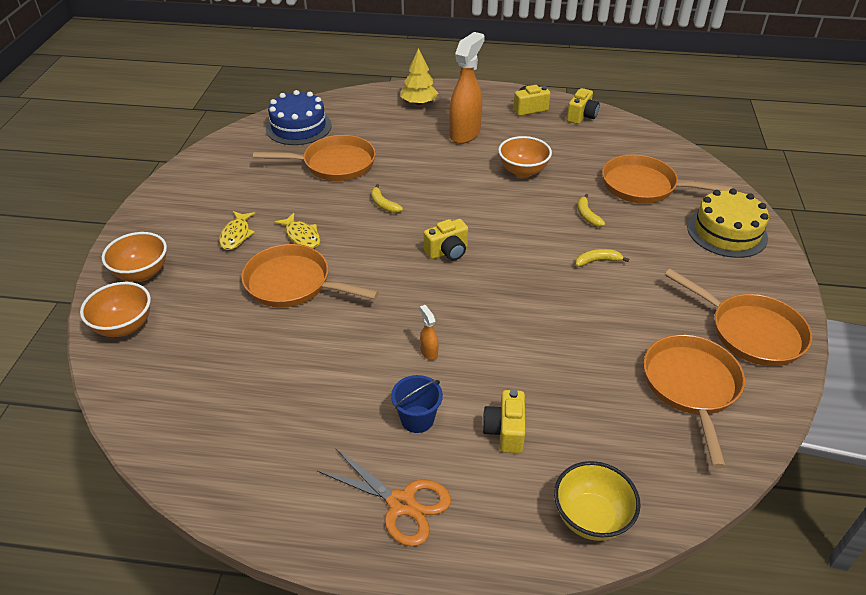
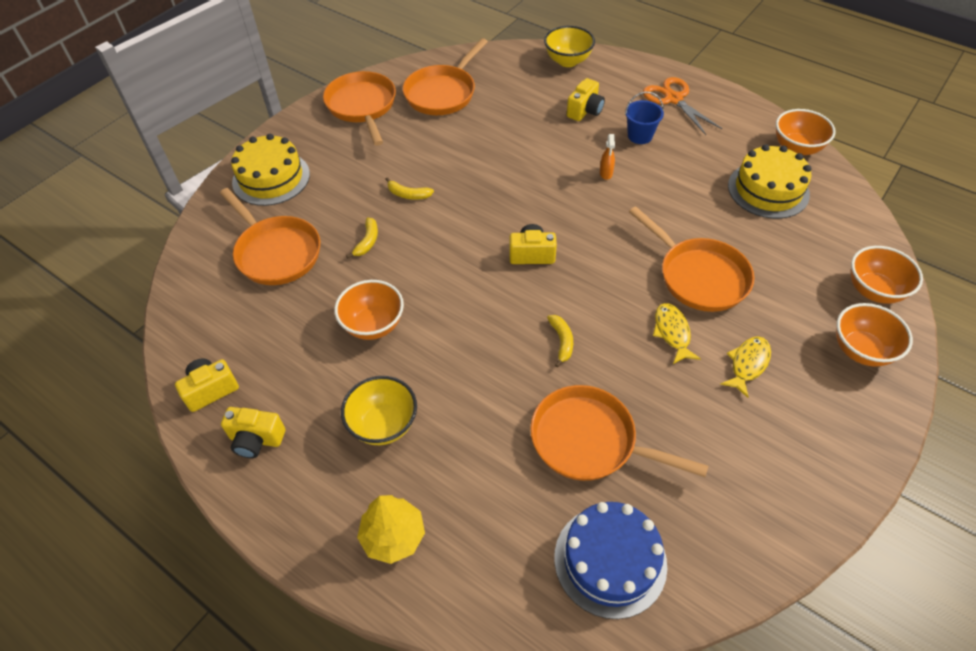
camera: 150 degrees left, 10 degrees up
(210, 480) = (796, 148): none -> orange bowl
(240, 400) = (768, 190): none -> yellow cake
(465, 134) = (383, 425): orange spray bottle -> yellow bowl

